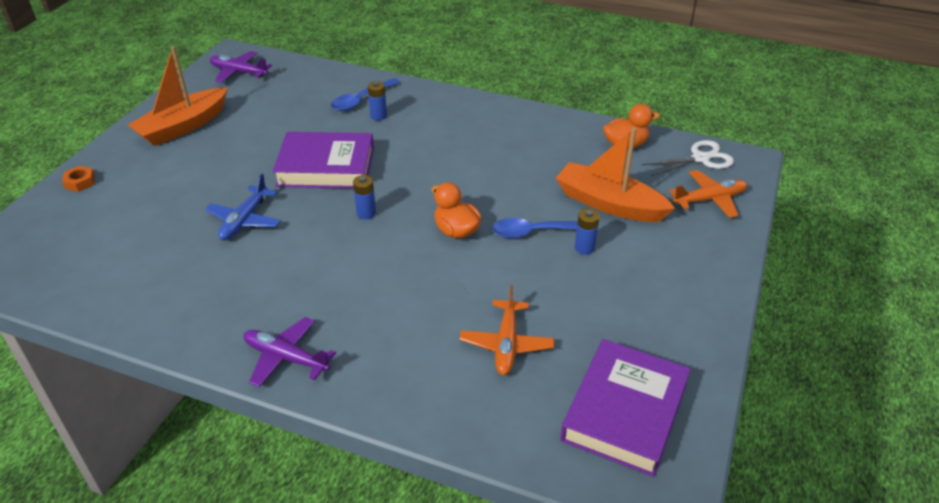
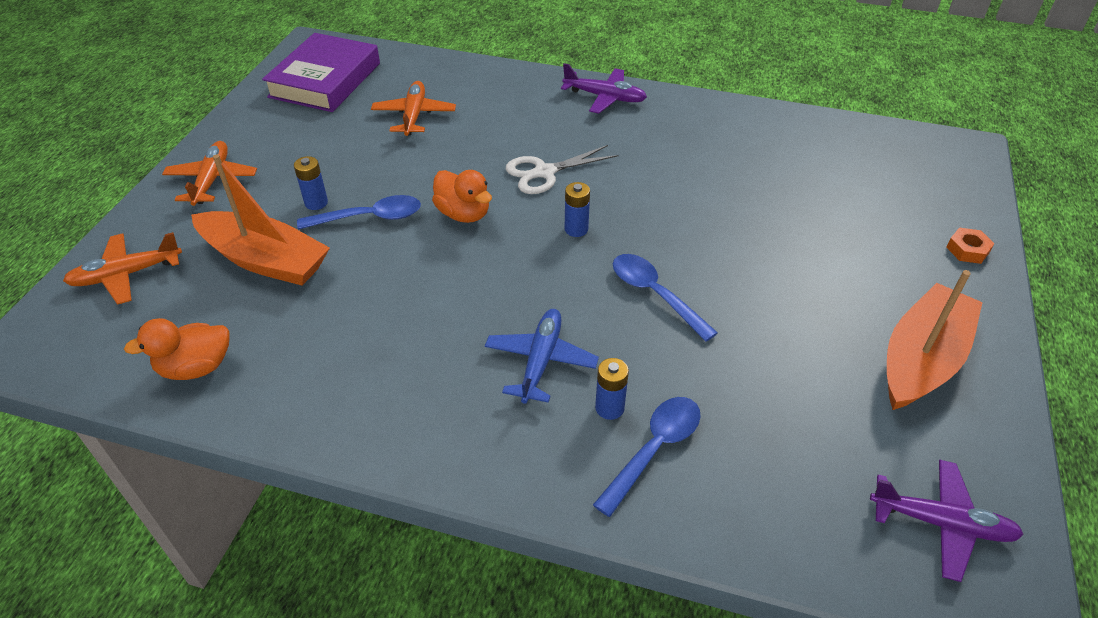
camera: 175 degrees right, 5 degrees up
(244, 220) = (718, 212): blue plane -> blue plane (541, 361)
(326, 167) = (654, 294): purple book -> blue spoon
(690, 276) = (212, 180): none -> orange plane
(700, 158) = (91, 346): white scissors -> white scissors (544, 172)

